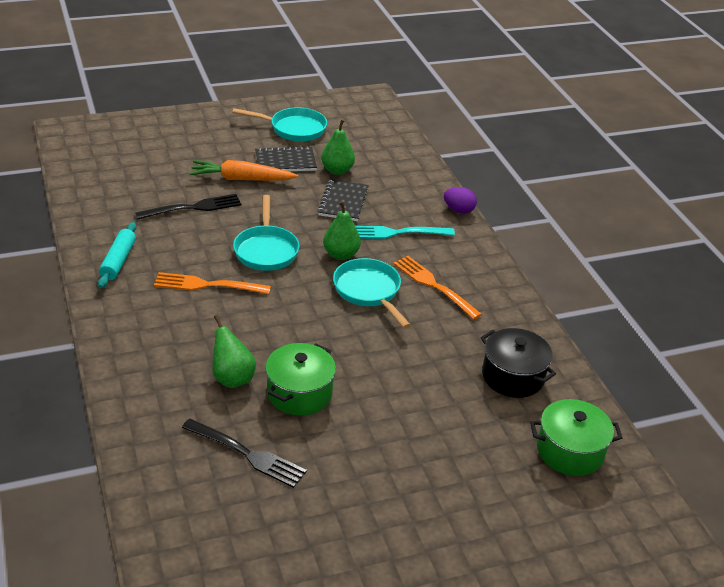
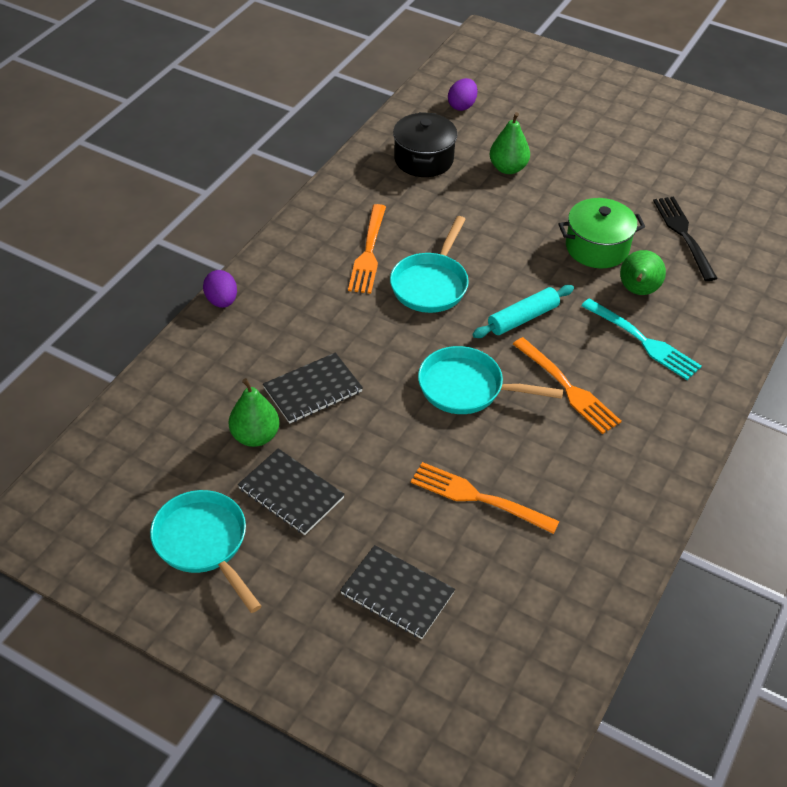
camera: 130 degrees left, 10 degrees up
(118, 261) = (630, 479): turquoise rolling pin -> turquoise rolling pin (523, 318)
(185, 157) = (397, 593): none -> black notebook
(192, 208) = (479, 498): black fork -> orange fork
(241, 179) = (375, 503): orange carrot -> none
(266, 250) = (466, 388): turquoise pan -> turquoise pan turned 120 degrees counterclockwise
(341, 254) = (403, 334): green pear -> green pear (508, 168)
(397, 233) = (317, 319): turquoise fork -> turquoise fork (642, 341)
(570, 451) = (462, 106): green pot -> purple egg

